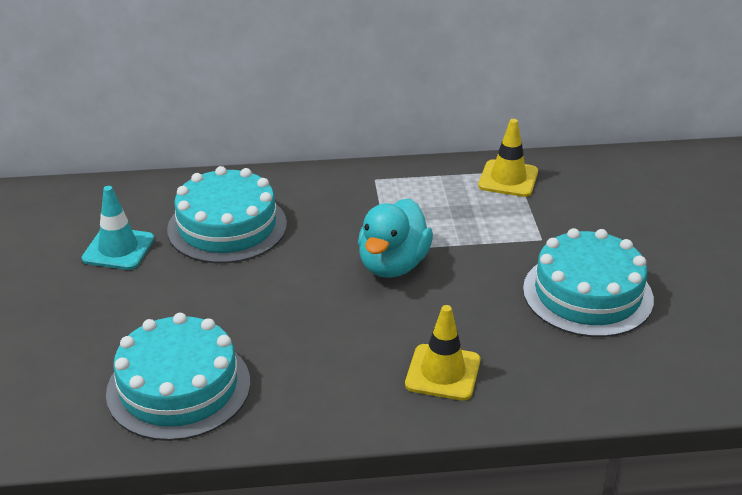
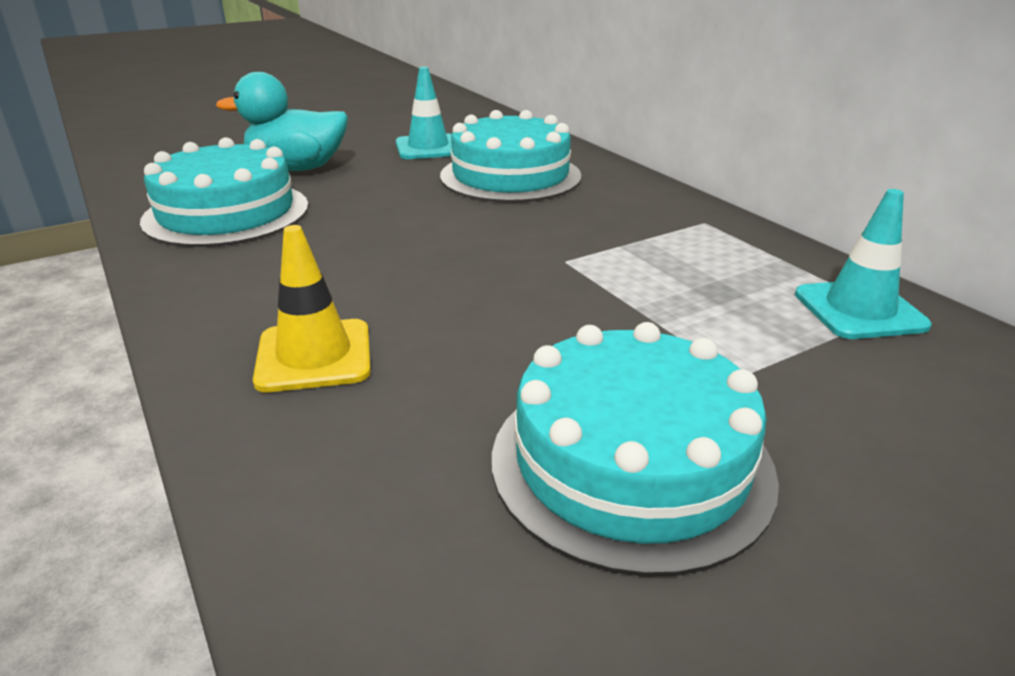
camera: 65 degrees right, 5 degrees down
(393, 265) = (533, 270): turquoise duck -> turquoise duck (297, 168)
(508, 179) = (859, 310): yellow traffic cone -> turquoise traffic cone

